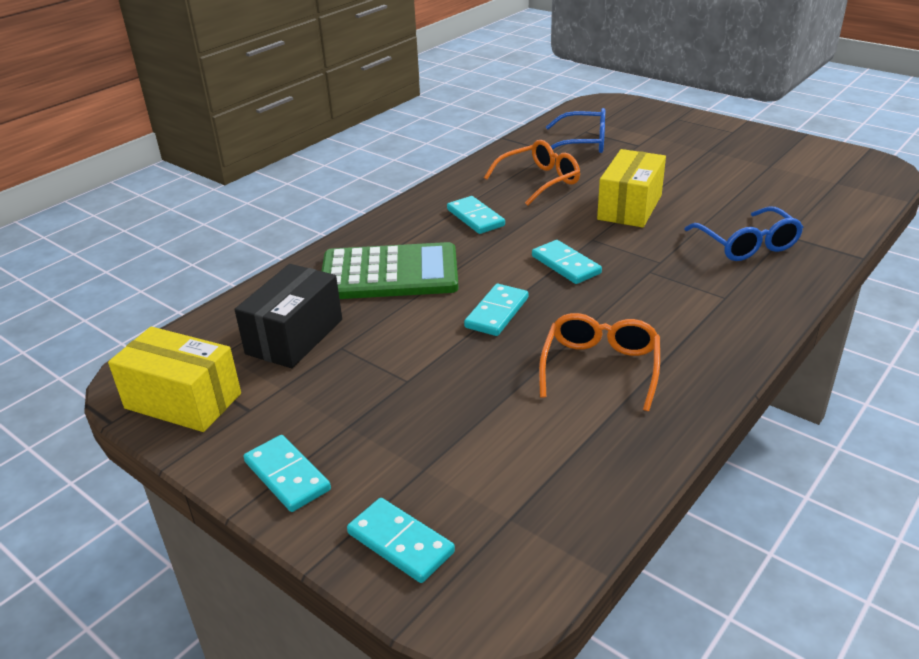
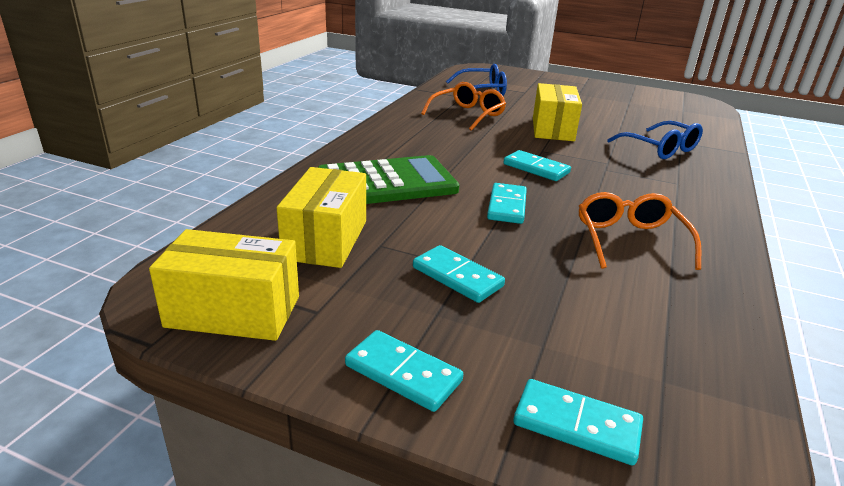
camera: 20 degrees left, 5 degrees down
(294, 336) = (325, 240): black box -> yellow box
(475, 218) = (434, 140): turquoise domino -> turquoise domino (457, 277)

